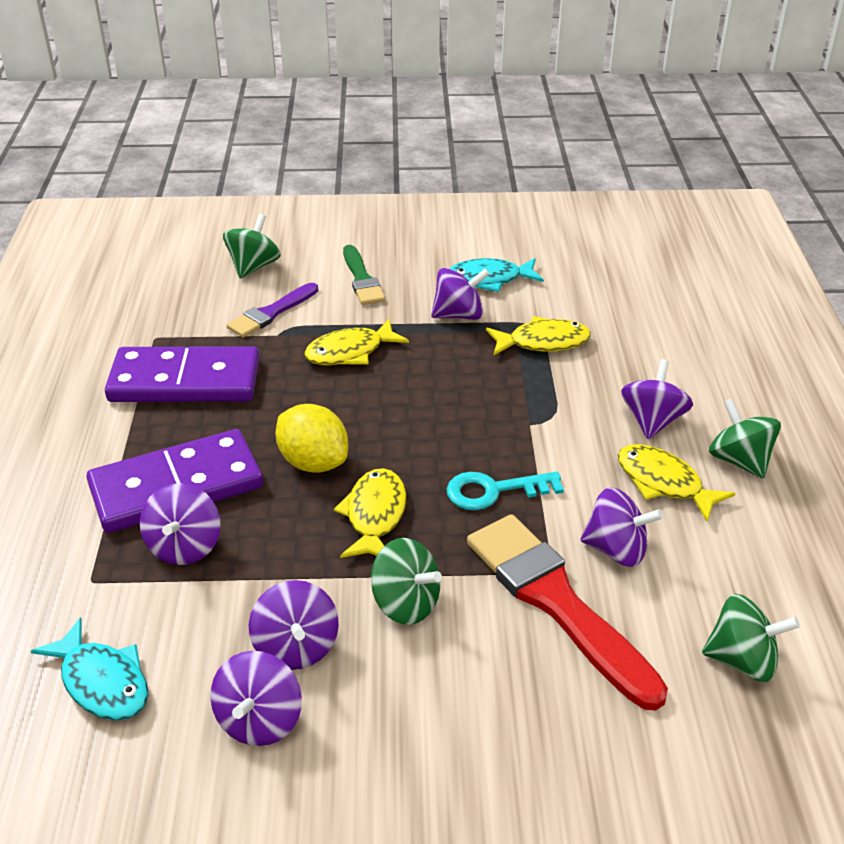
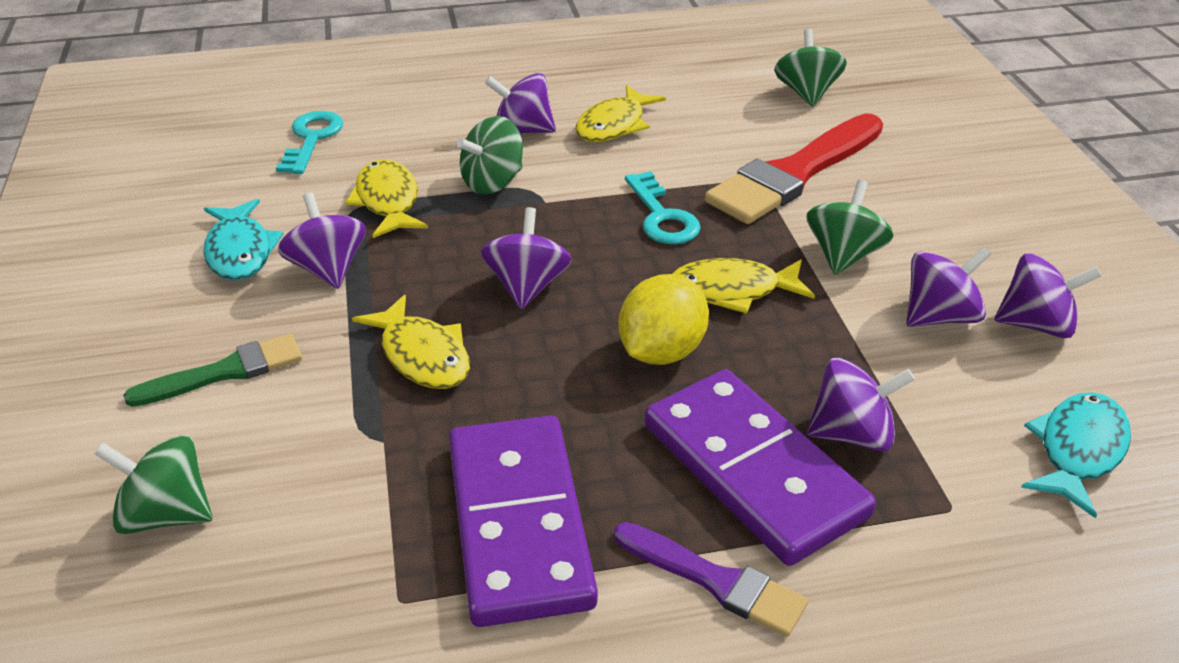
camera: 100 degrees left, 0 degrees up
(271, 313) = (321, 459): purple brush -> purple brush (715, 581)
(616, 549) = (713, 147): purple spinning top -> purple spinning top (527, 286)
(643, 307) = (312, 139): none -> turquoise key
(739, 460) = (570, 89): green spinning top -> green spinning top (493, 182)

